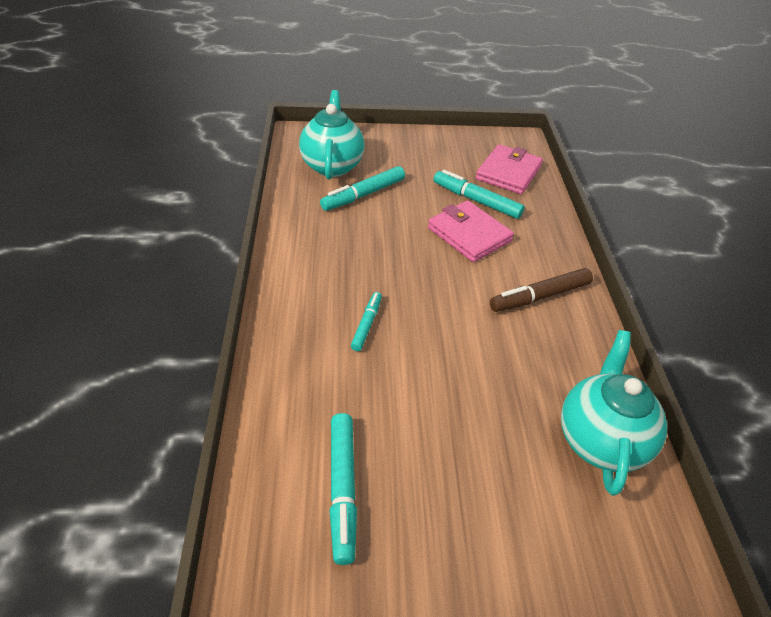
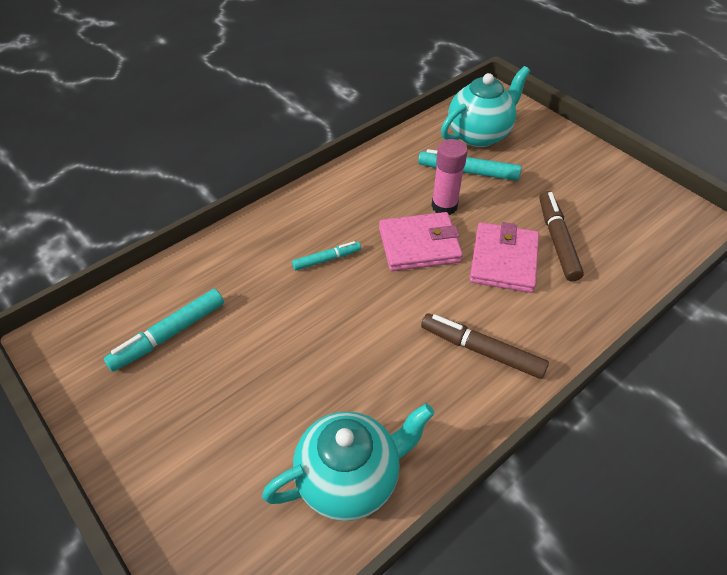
camera: 55 degrees right, 5 degrees up
(384, 228) = (444, 206): none -> pink glue stick
(476, 200) = (557, 240): turquoise marker -> brown marker
(508, 173) = (631, 240): pink wallet -> pink wallet (419, 245)

